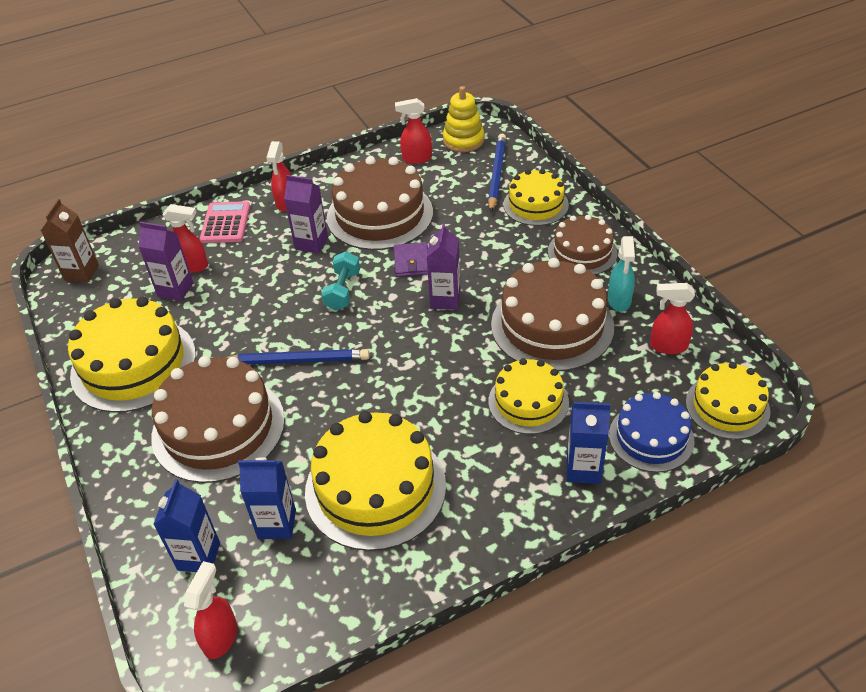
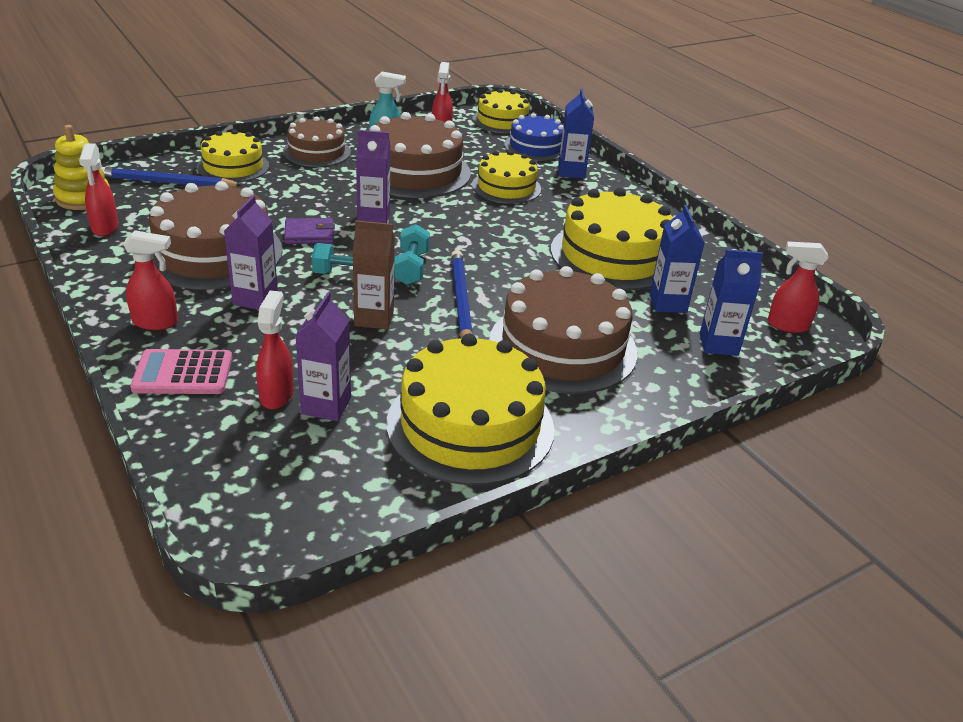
camera: 100 degrees left, 10 degrees down
(81, 272) = (263, 517): brown carton -> brown carton (374, 318)
(353, 327) = (411, 268): none -> turquoise dumbbell

